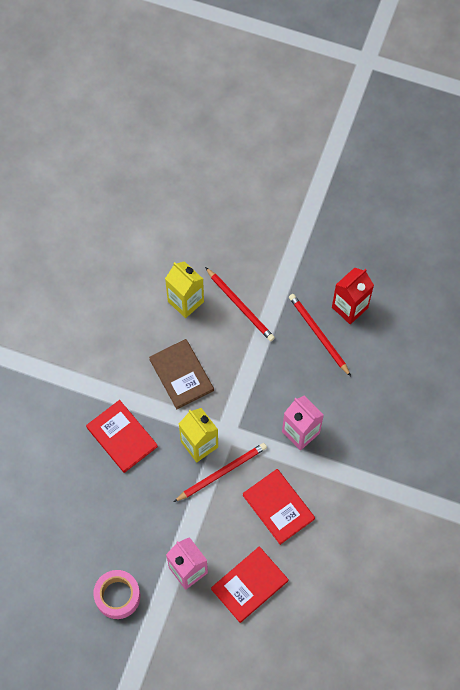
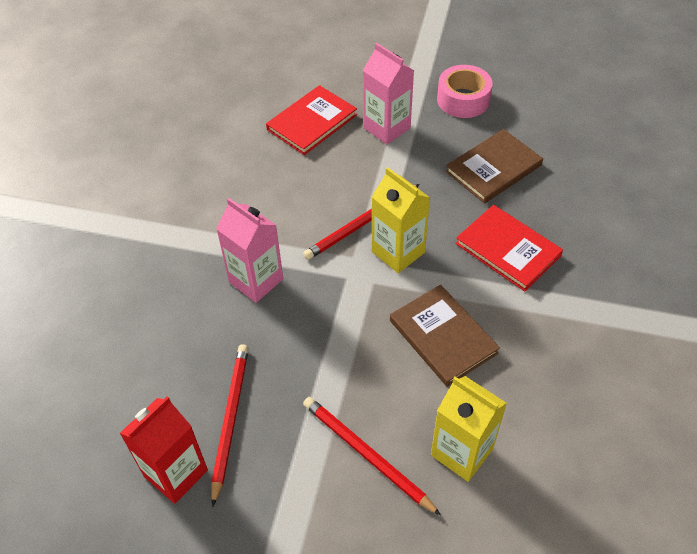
camera: 175 degrees right, 15 degrees down
(112, 514) = (493, 168): none -> brown book
(278, 507) = (282, 196): red book -> none
(318, 335) = (230, 420): red pencil -> red pencil turned 135 degrees counterclockwise

